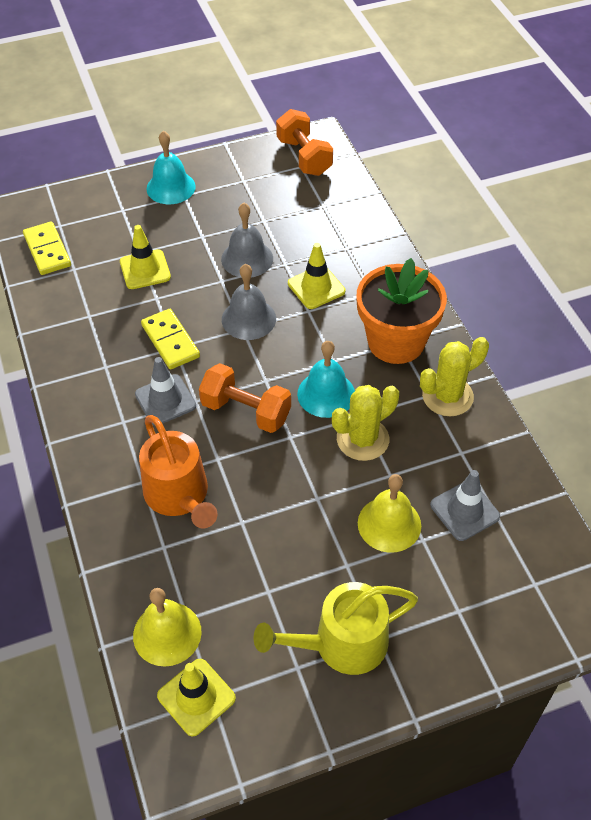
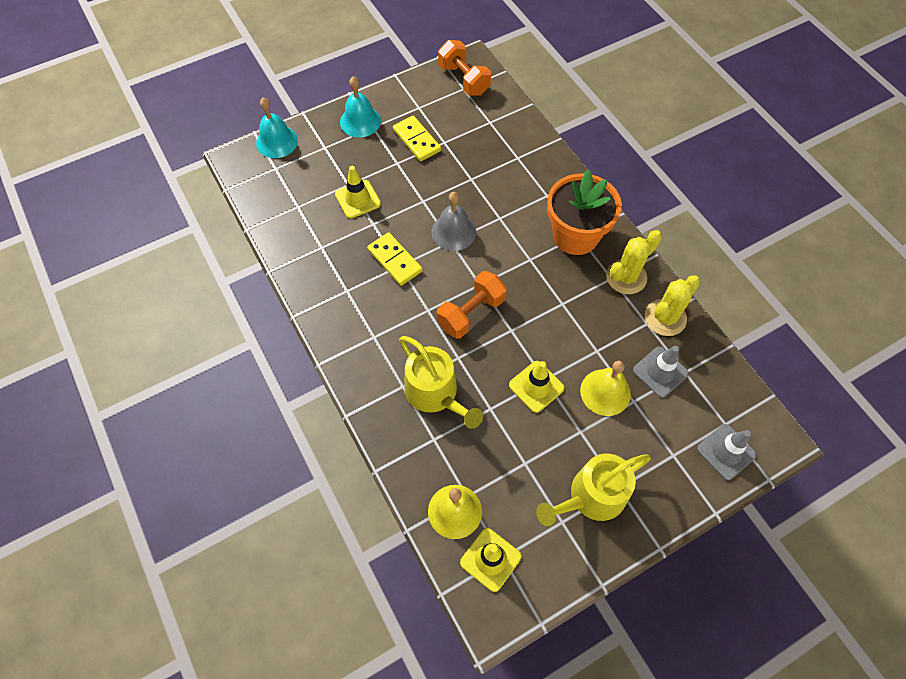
camera: 10 degrees left, 10 degrees up
(47, 250) = (271, 192): yellow domino -> yellow domino (417, 140)
(165, 400) = (403, 313): grey traffic cone -> grey traffic cone (726, 452)
(179, 495) = (435, 393): orange watering can -> yellow watering can
(246, 411) = (471, 313): orange dumbbell -> orange dumbbell turned 60 degrees counterclockwise
(247, 258) = (439, 178): grey bell -> none
(316, 287) = (501, 196): yellow traffic cone -> yellow traffic cone (536, 386)
(326, 394) = (531, 289): turquoise bell -> turquoise bell (277, 141)
(362, 439) = (568, 323): yellow cactus -> yellow cactus (665, 317)

